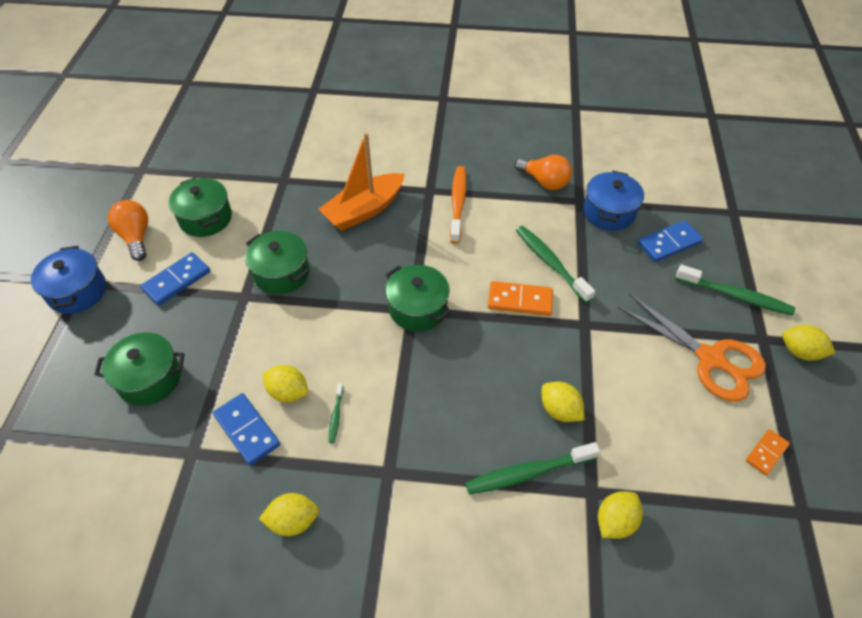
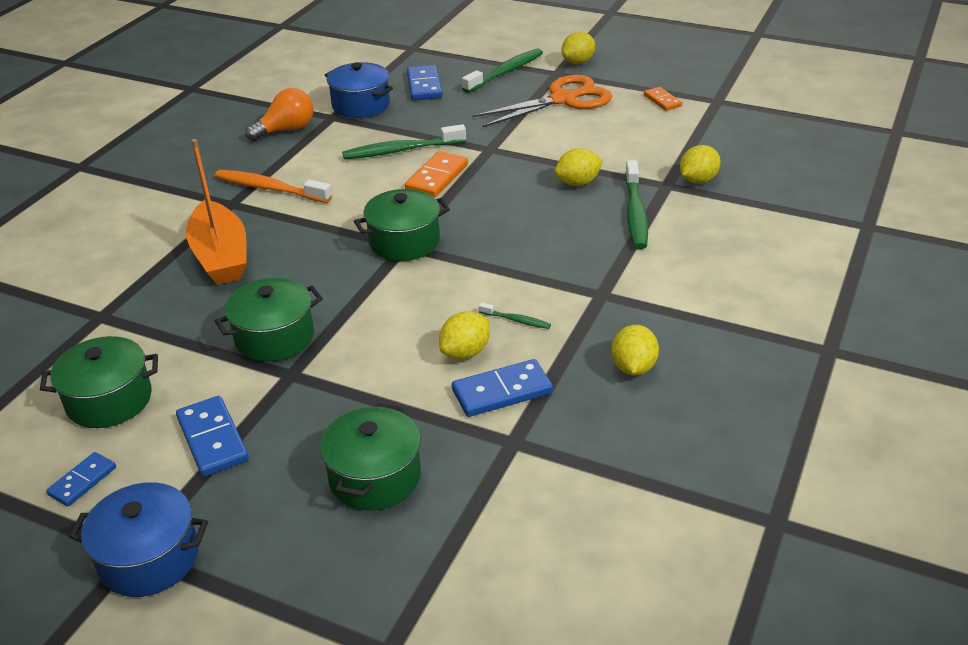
camera: 70 degrees left, 15 degrees down
(136, 237) = (82, 481): orange light bulb -> blue domino
(615, 521) = (698, 180): yellow lemon -> yellow lemon turned 75 degrees clockwise

